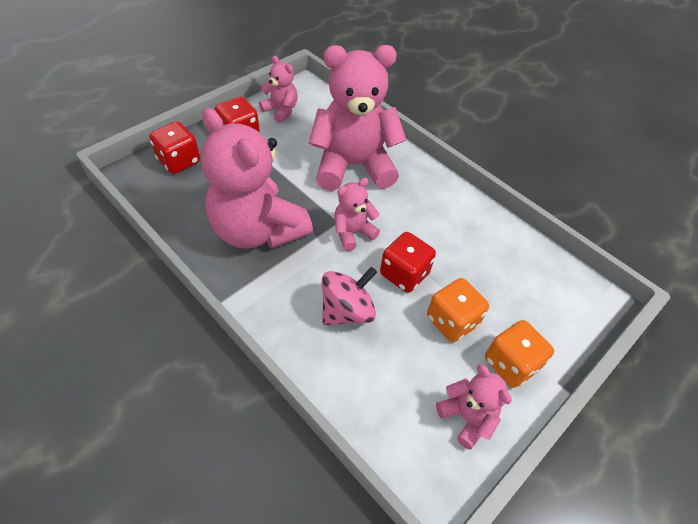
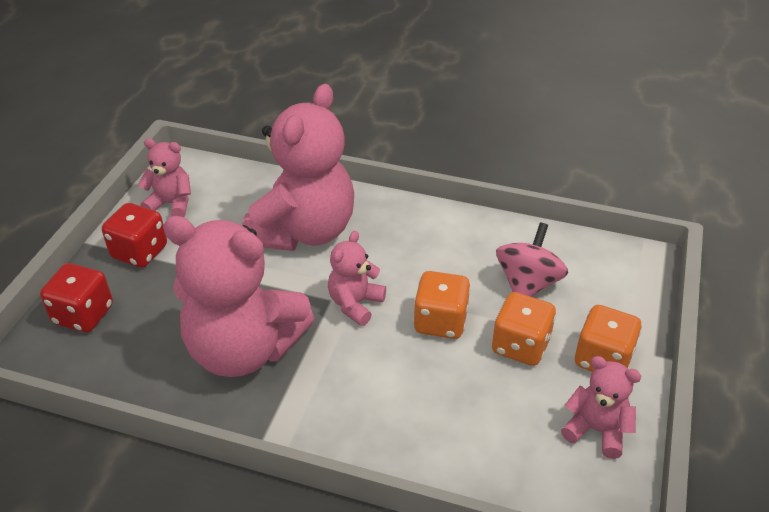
camera: 25 degrees left, 10 degrees down
(347, 311) = (407, 387): pink spinning top -> pink spinning top (527, 283)
(353, 165) = (304, 231): pink teddy bear -> pink teddy bear turned 150 degrees clockwise
(404, 274) = (440, 322): red dice -> orange dice

